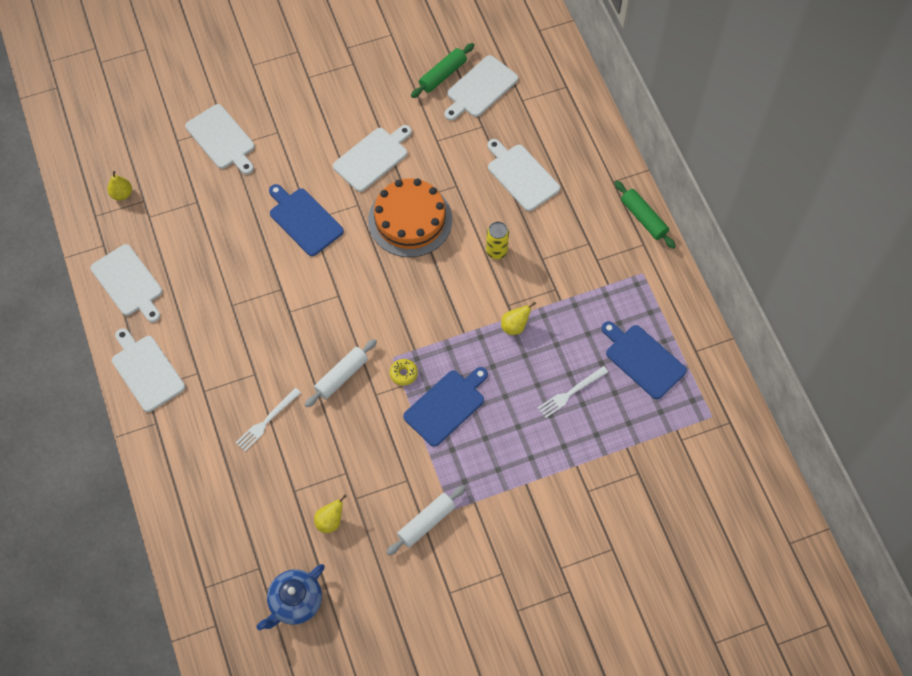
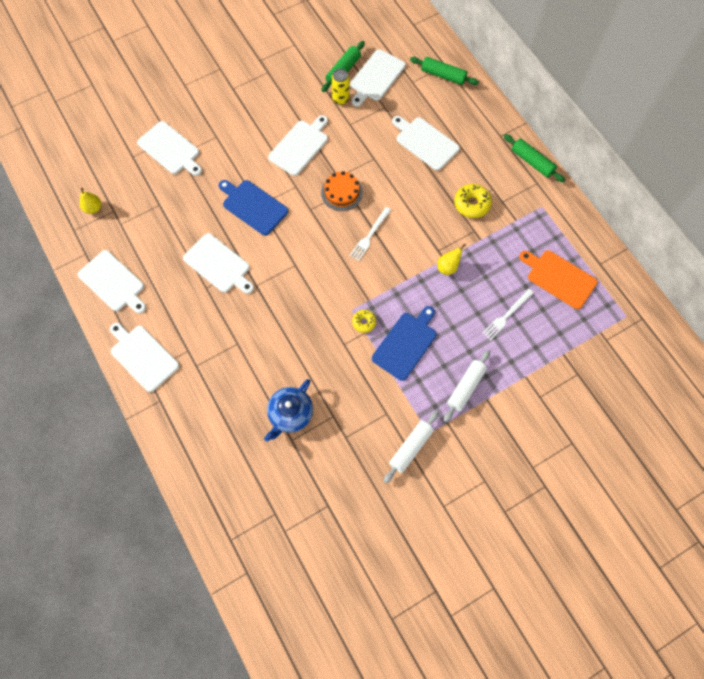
camera: 10 degrees left, 5 degrees up
(251, 281) = (219, 265): none -> white cutting board
(267, 421) = (256, 382): white fork -> white fork (370, 235)
(295, 602) = (312, 539): blue teapot -> blue teapot (290, 414)
(330, 521) = (328, 461): yellow pear -> none
(341, 376) = (312, 333): white rolling pin -> white rolling pin (466, 387)
(410, 220) = (341, 192): orange cake -> orange cake, size x0.59
(496, 251) = (419, 207): yellow can -> yellow can (340, 99)
(560, 257) = (472, 204): none -> yellow donut
(561, 98) = (443, 75): none -> green rolling pin
(642, 359) = (559, 278): blue cutting board -> orange cutting board

